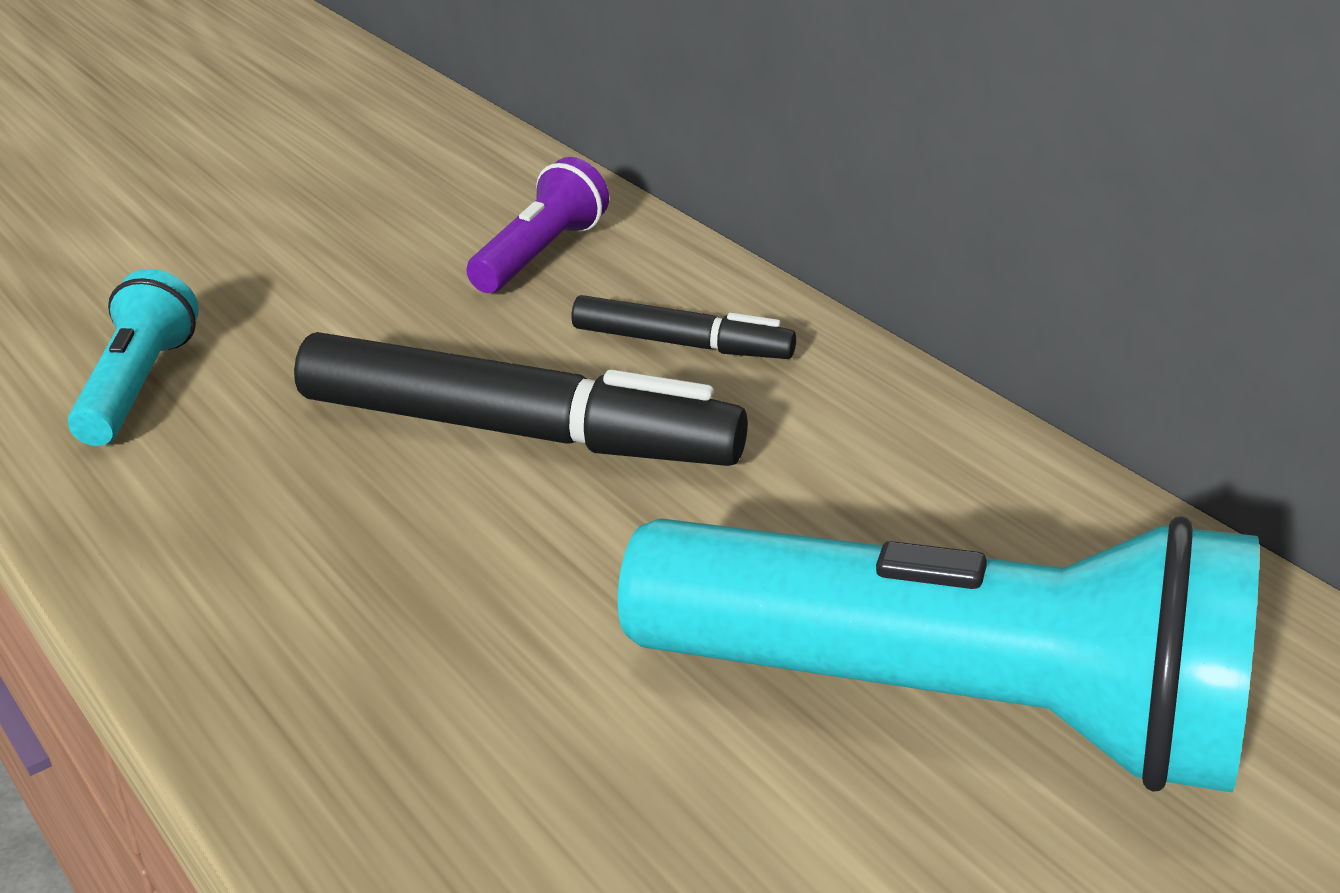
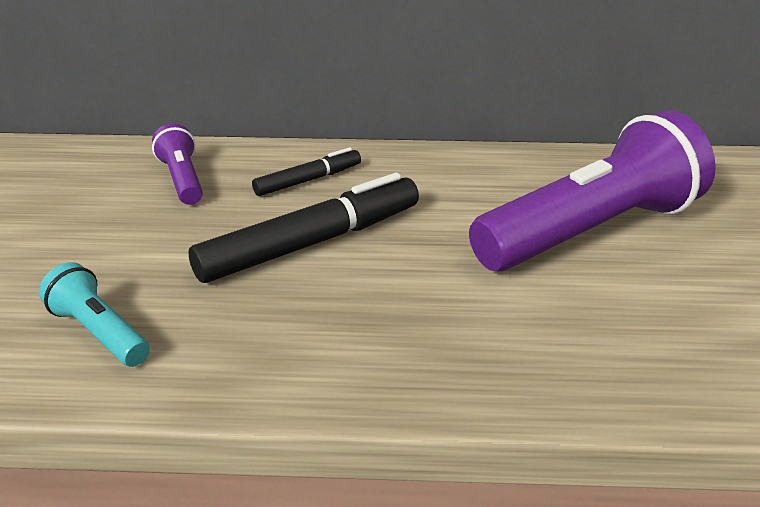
camera: 50 degrees left, 0 degrees up
(948, 704) = (590, 231): turquoise flashlight -> purple flashlight

